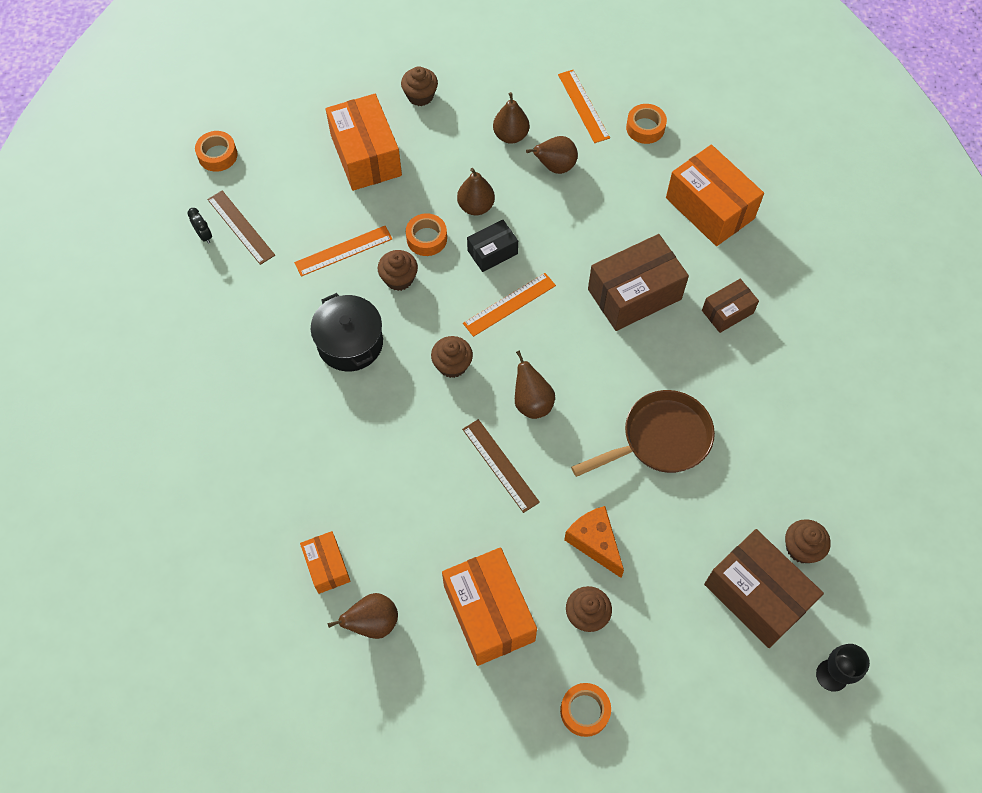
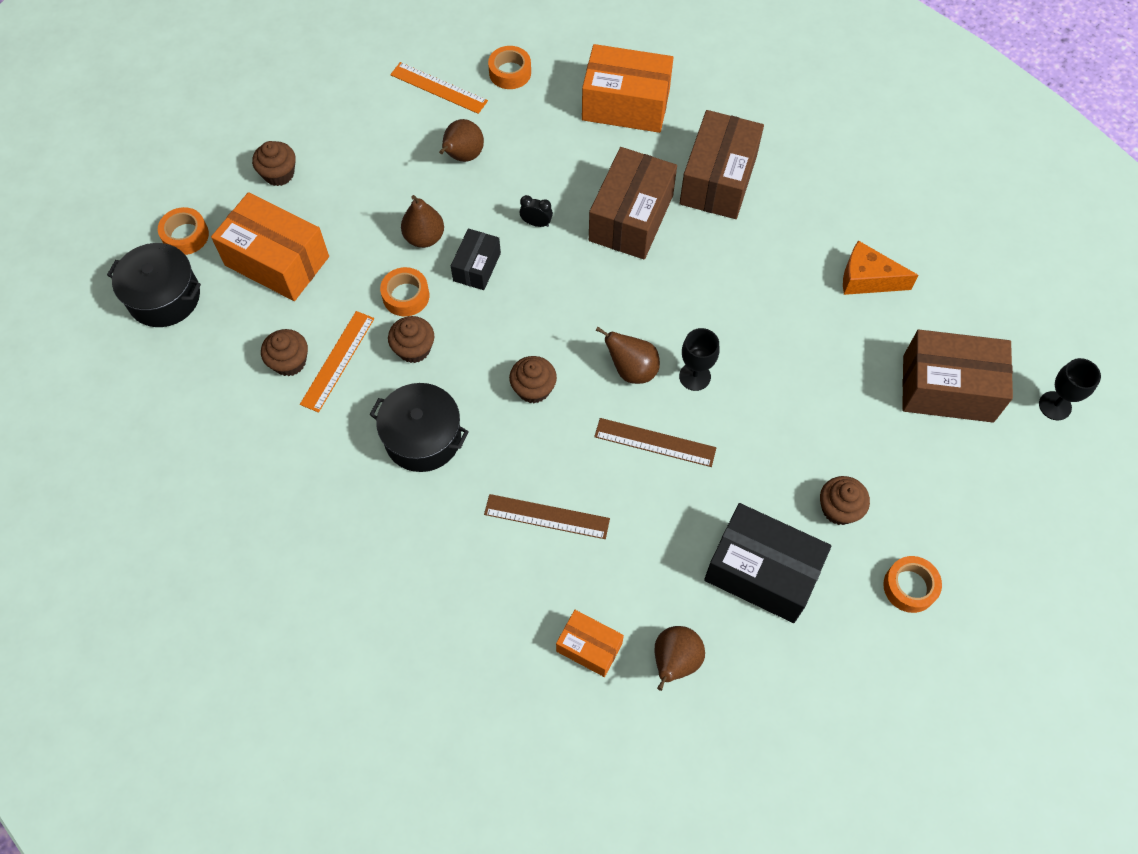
camera: 40 degrees left, 0 degrees up
(204, 235) = (184, 443): black clock -> black clock (536, 223)
(217, 155) = (125, 359): orange tape -> orange tape (185, 235)
(241, 227) = (214, 409): brown ruler -> brown ruler (547, 516)
(276, 130) = (164, 297): none -> black pot
(489, 613) = (762, 572): orange box -> black box
(509, 304) = (534, 301): orange ruler -> none
(511, 135) = (397, 155): brown pear -> none
(572, 441) = (694, 376): none -> black goblet
(594, 542) = (790, 445): orange cheese -> orange cheese (867, 279)
(660, 439) = (762, 322): brown pan -> none
(727, 312) = (718, 180): brown box -> brown box, size x1.83
(801, 548) = (945, 325): brown cupcake -> brown cupcake (289, 362)

